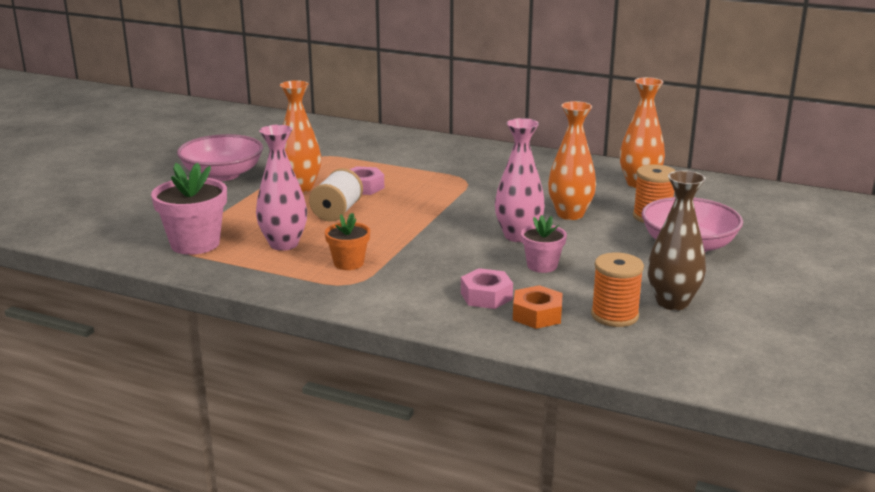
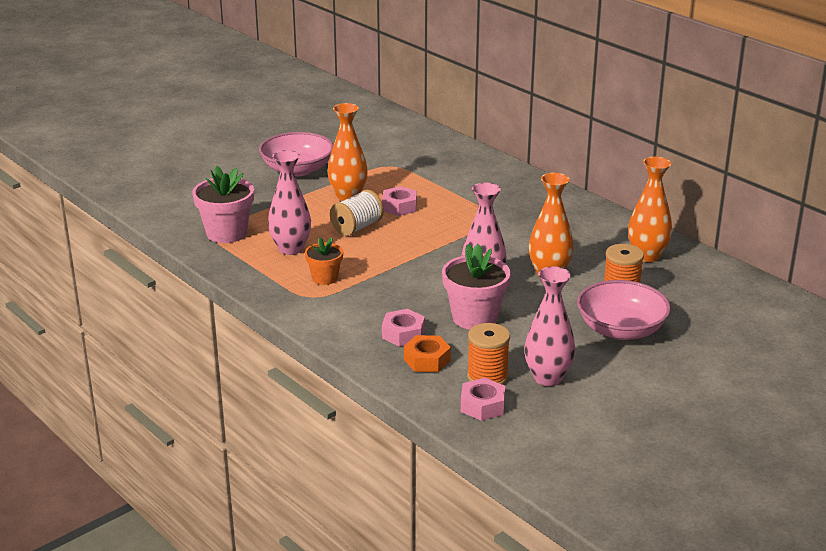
camera: 25 degrees right, 5 degrees up
(542, 266) = (474, 317): pink flower pot -> pink flower pot, size x1.68
(640, 343) = (482, 405): none -> pink nut
(672, 302) = (547, 378): brown vase -> pink vase

